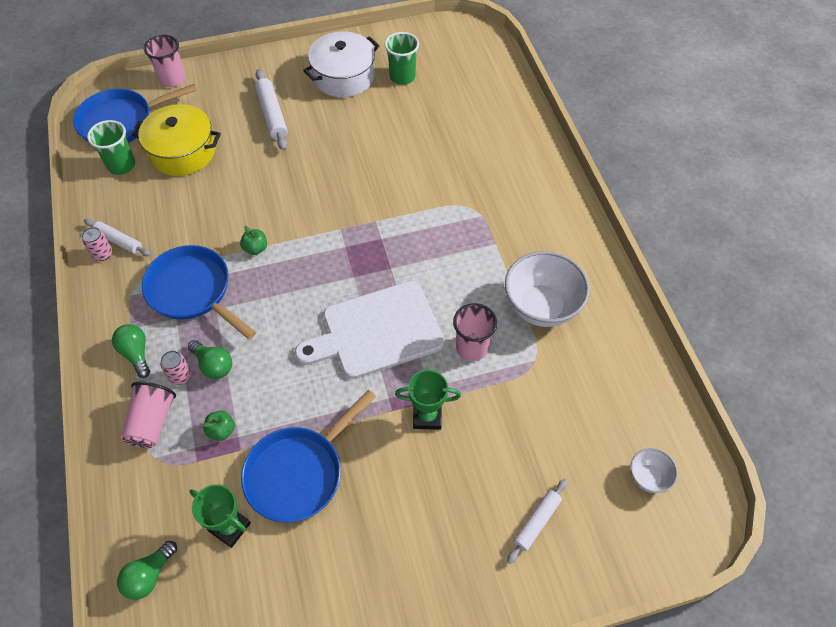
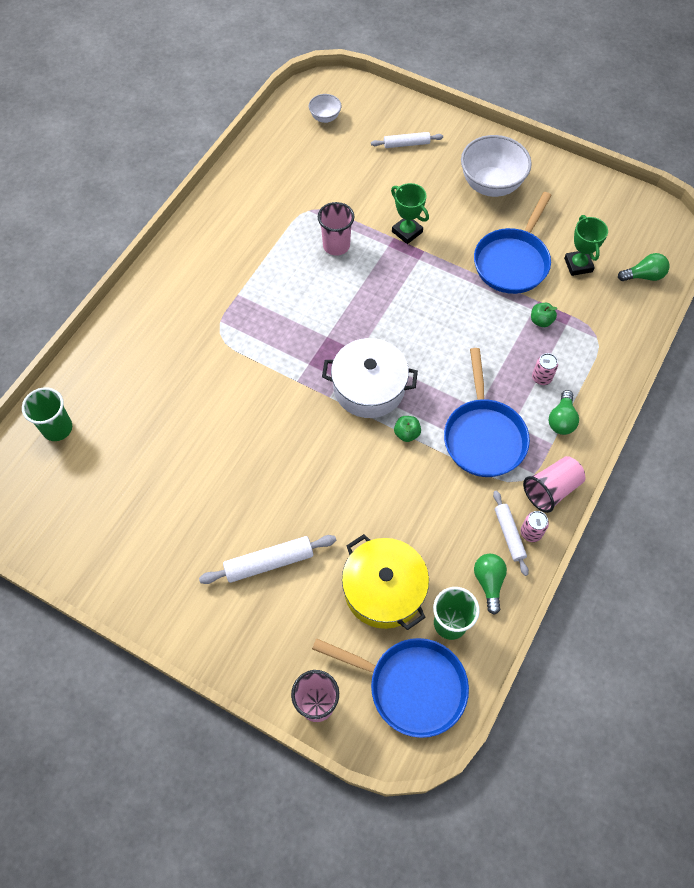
camera: 135 degrees left, 5 degrees up
(152, 422) = (583, 361): pink cup -> pink cup (551, 489)
(213, 365) = (513, 367): green light bulb -> green light bulb (489, 582)
(272, 115) = (269, 562): white rolling pin -> white rolling pin turned 45 degrees clockwise
(299, 472) = (512, 261): blue pan -> blue pan turned 120 degrees clockwise
(343, 76) = (162, 550): white pot -> white pot (369, 387)
(377, 331) = (383, 302): white cutting board -> none
(402, 77) = (116, 501): green cup -> green cup (57, 428)
(541, 307) = (264, 233): white bowl -> white bowl (491, 185)

